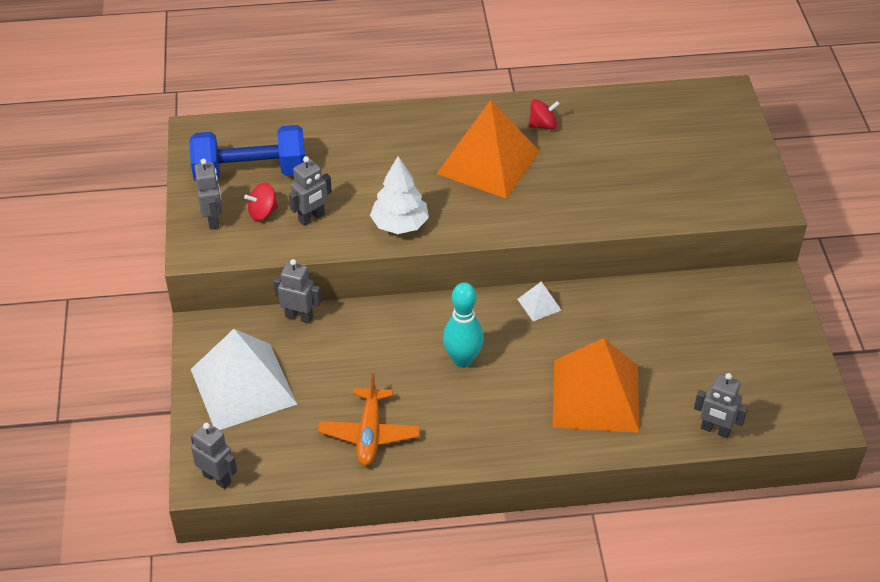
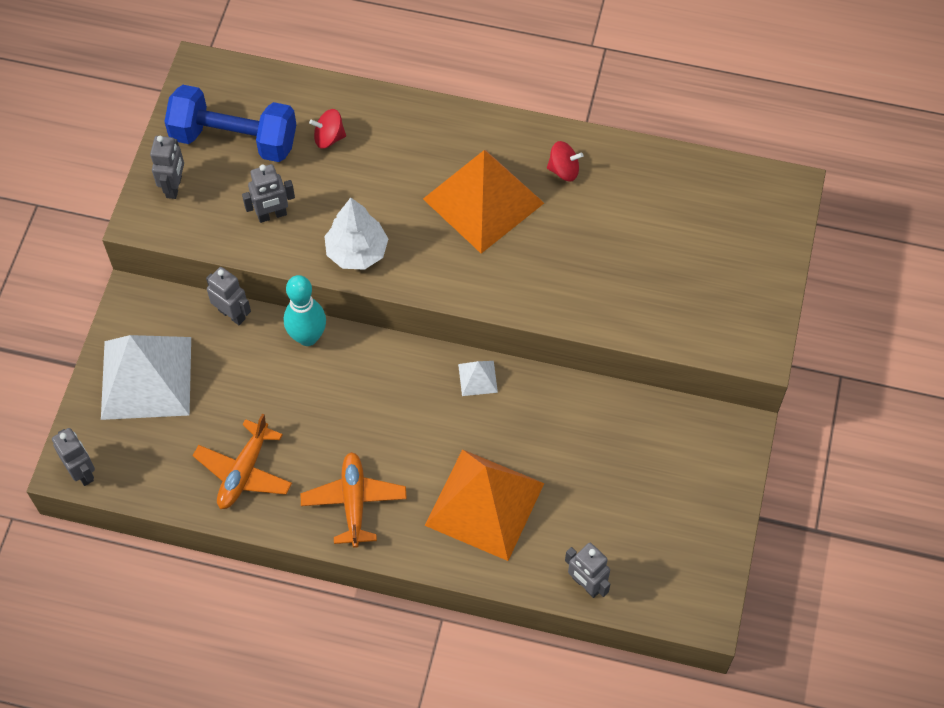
camera: 20 degrees right, 15 degrees up
(262, 212) = (226, 193): red spinning top -> red spinning top (329, 138)
(462, 360) = (371, 418): turquoise bowling pin -> turquoise bowling pin (307, 337)
(481, 428) = (354, 502): none -> orange plane

